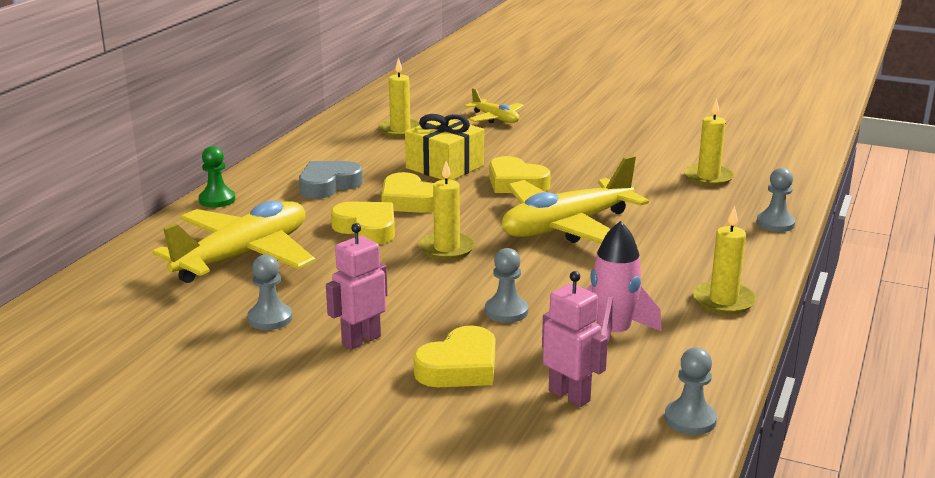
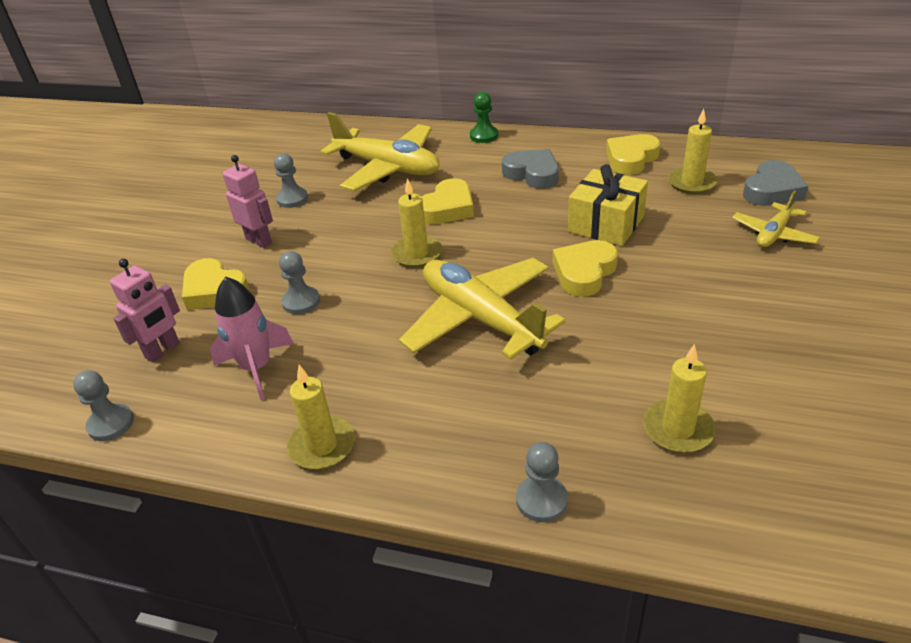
camera: 85 degrees right, 15 degrees up
(409, 201) = (513, 218): yellow heart -> yellow heart (631, 159)
(432, 109) = (772, 190): none -> grey heart

